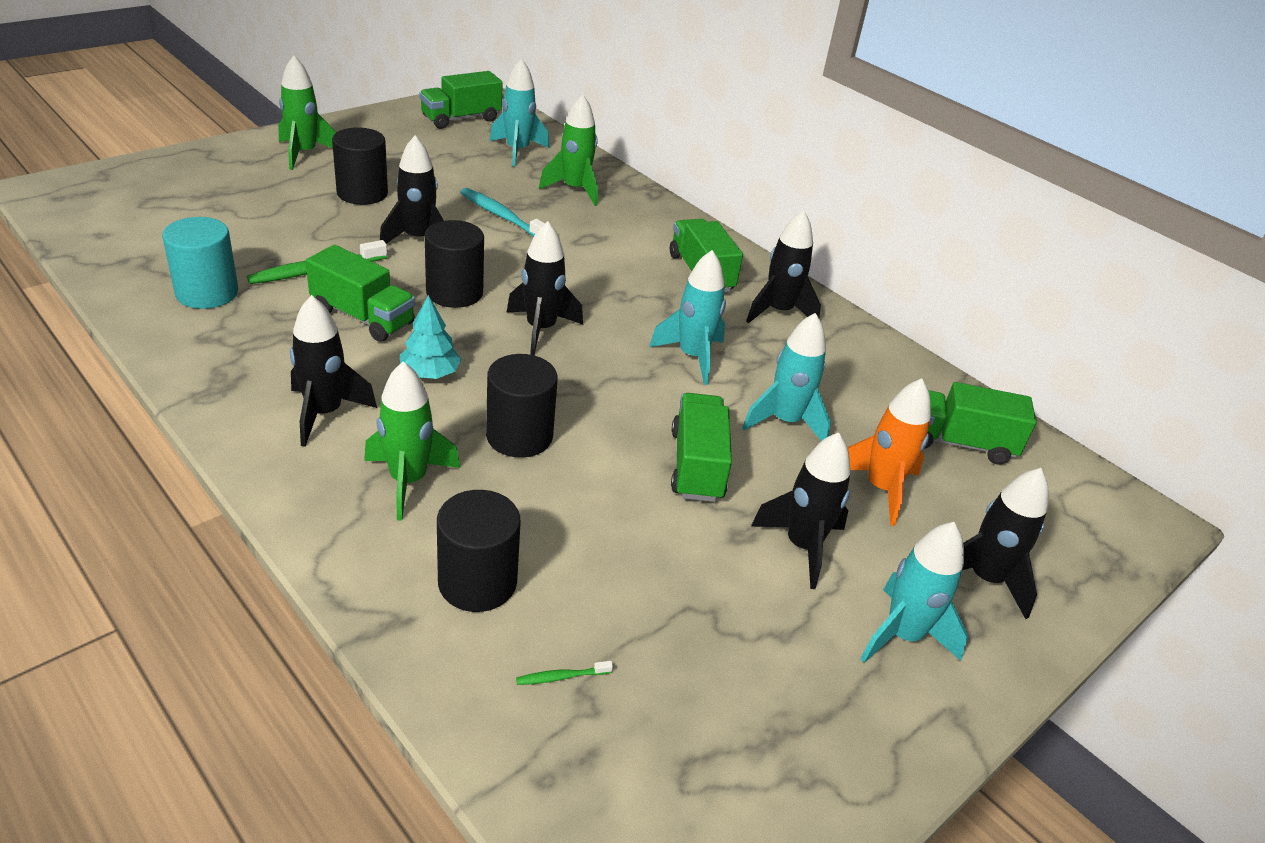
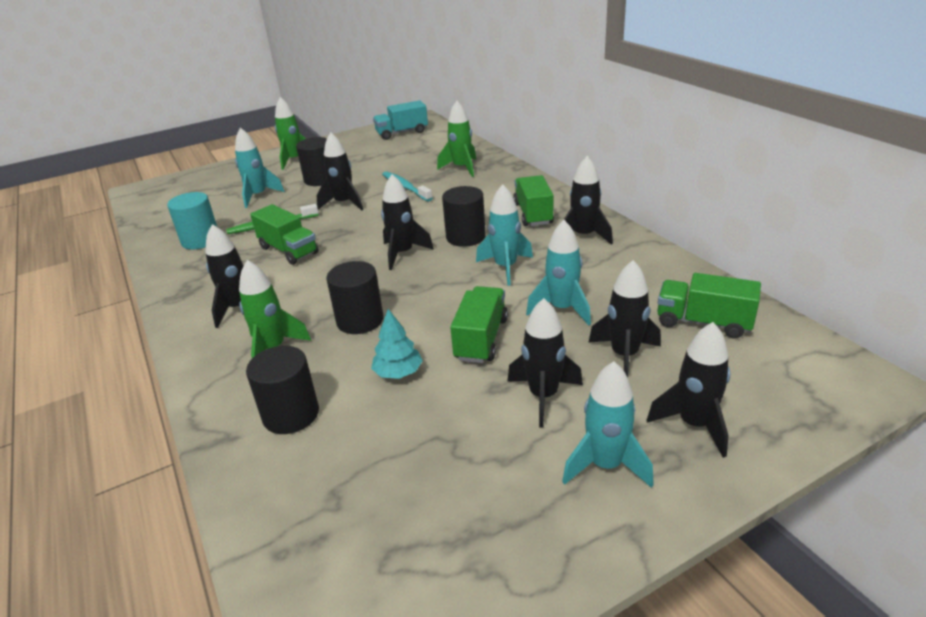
camera: 20 degrees right, 5 degrees down
(430, 373) = (316, 283): turquoise tree -> turquoise tree (398, 373)
(454, 292) = (354, 233): black cylinder -> black cylinder (465, 237)
(461, 119) = (402, 133): green truck -> turquoise truck
(517, 151) = (431, 148): turquoise rocket -> turquoise rocket (258, 196)
(561, 677) = (322, 481): green toothbrush -> none
(881, 489) = (624, 356): orange rocket -> black rocket

